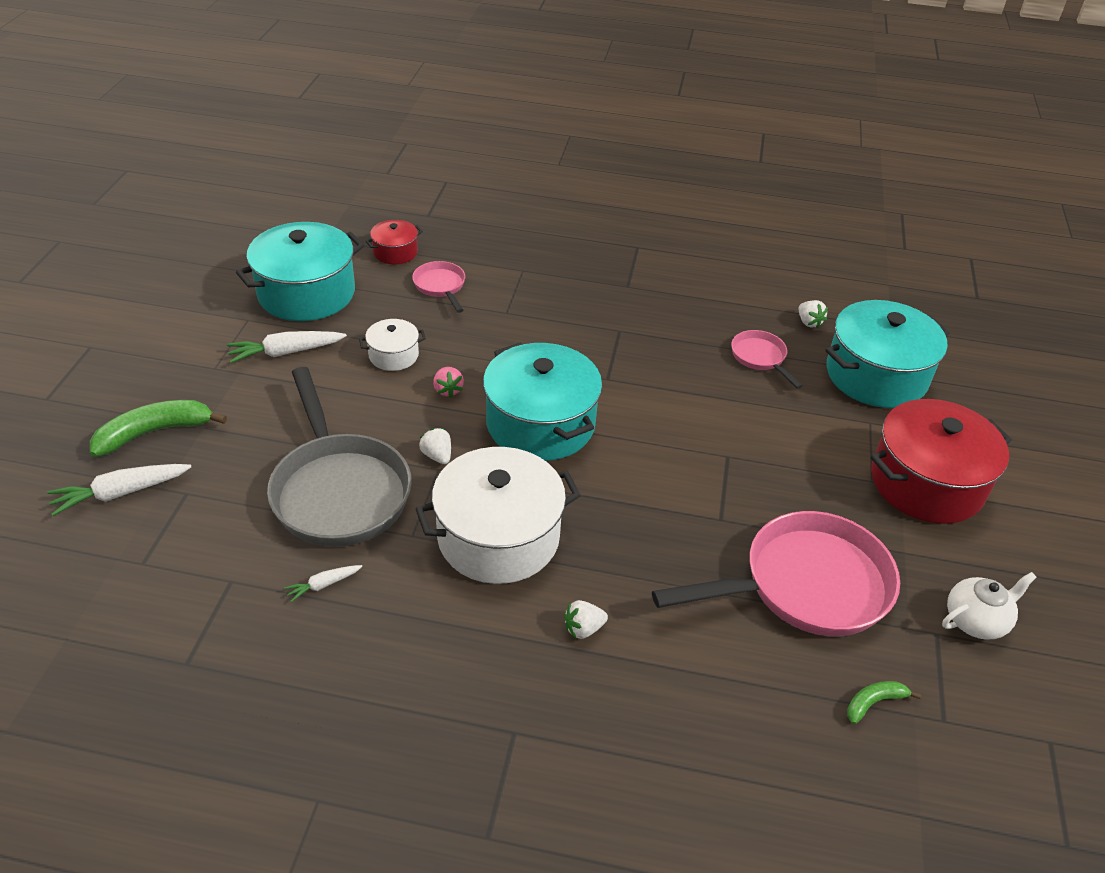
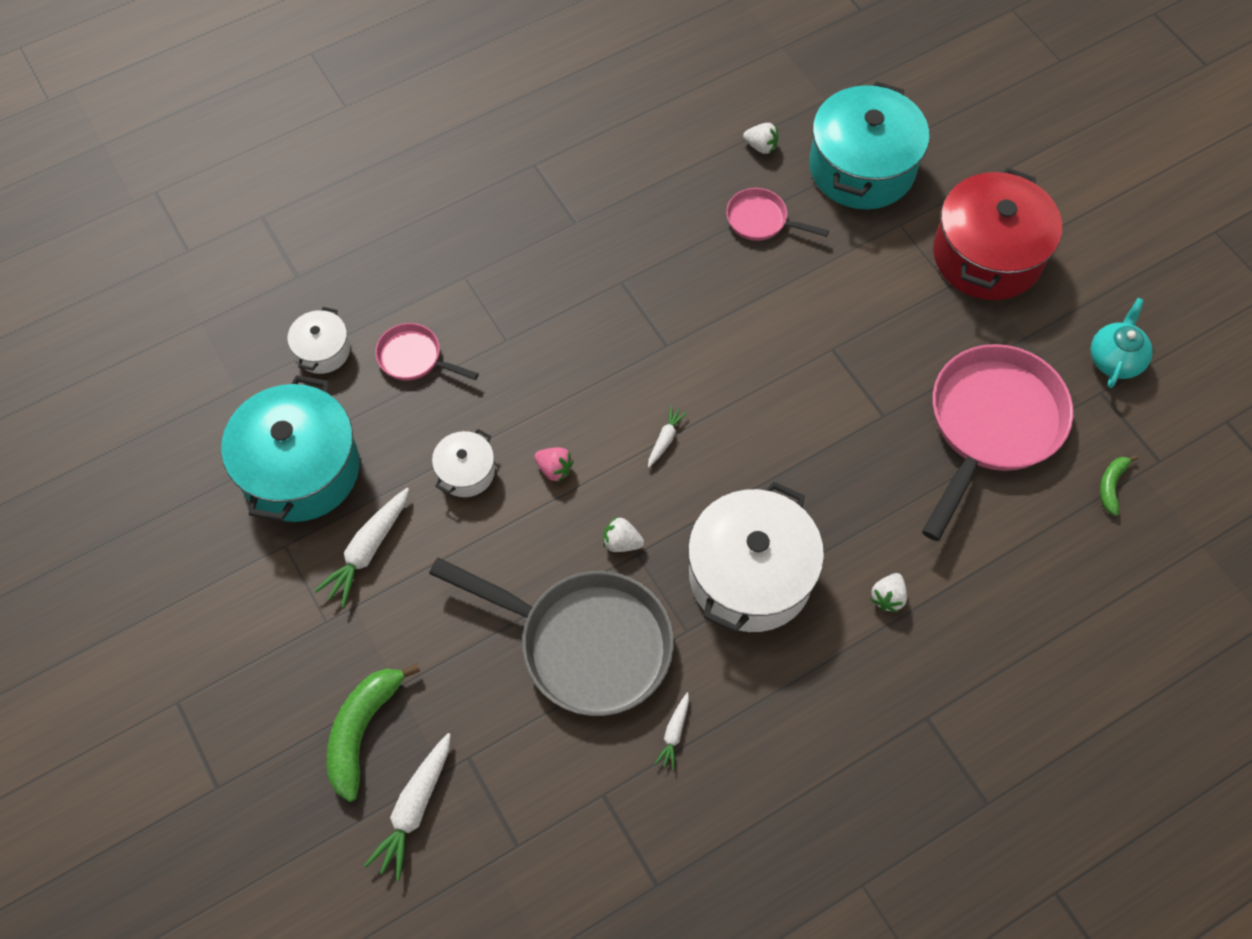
camera: 40 degrees left, 20 degrees up
(395, 252) = (323, 350): red pot -> white pot
(540, 424) = (665, 439): turquoise pot -> white carrot
(976, 620) = (1115, 359): white teapot -> turquoise teapot

